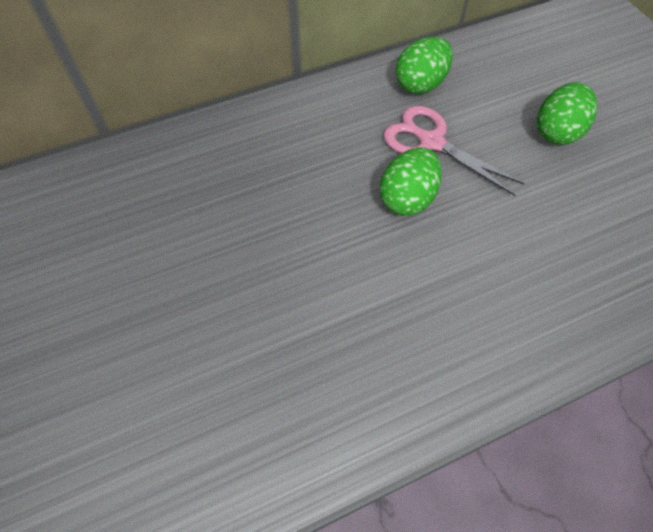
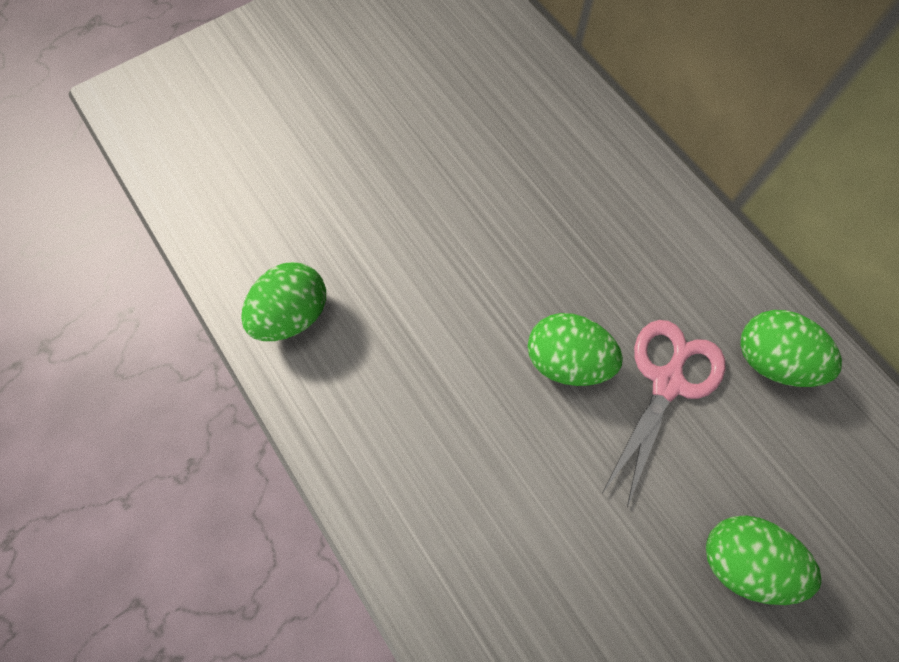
camera: 80 degrees right, 10 degrees up
(329, 417) = (292, 315): none -> green egg

